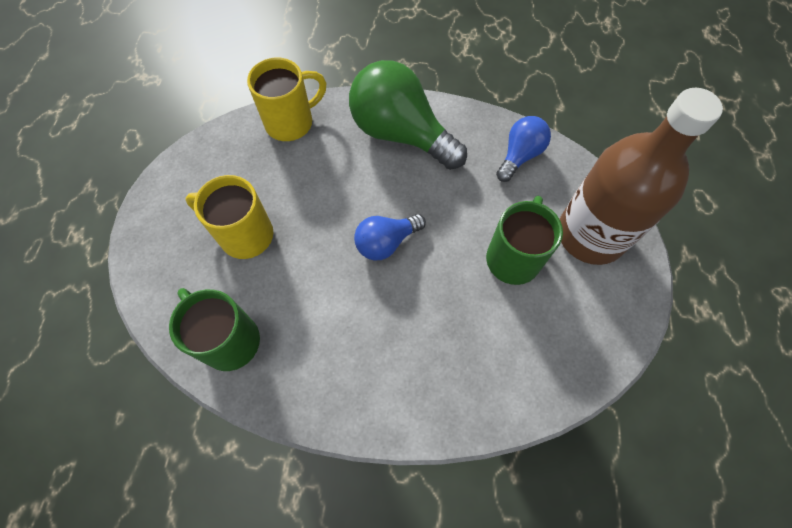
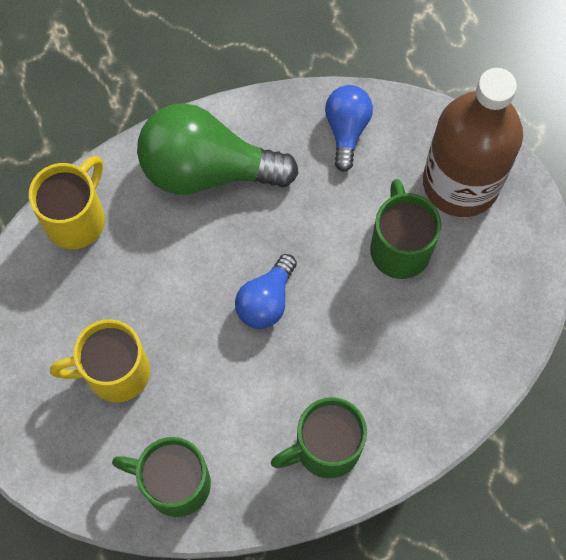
camera: 30 degrees left, 5 degrees up
(361, 380) = (325, 448): none -> green mug

